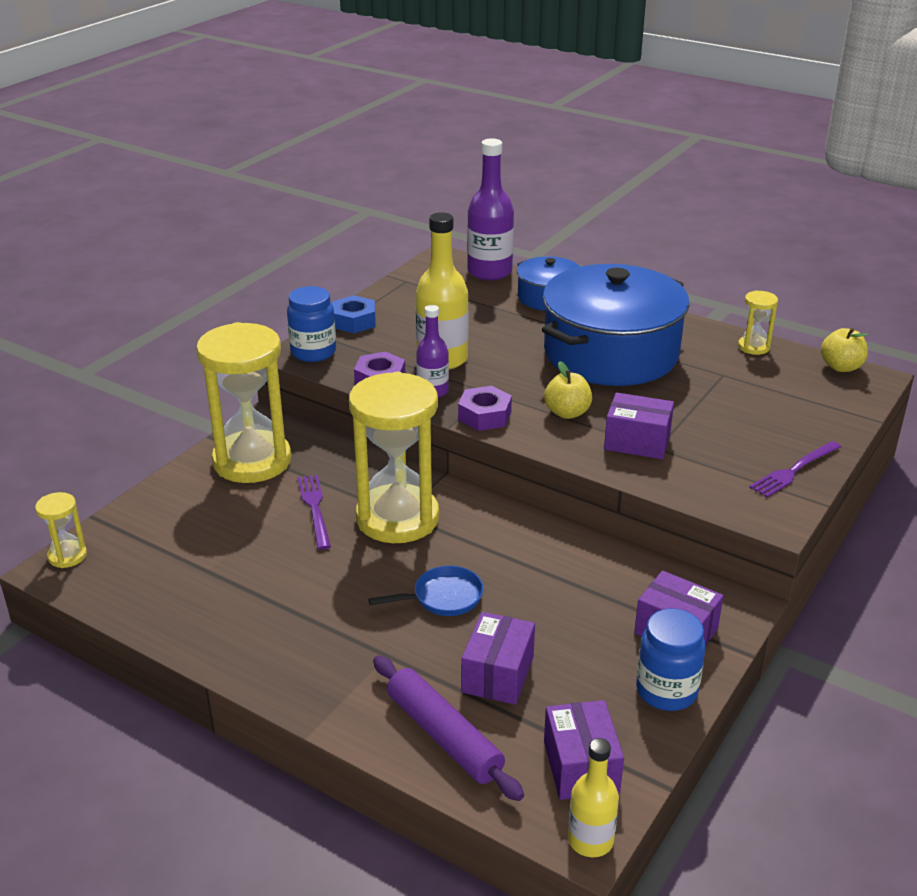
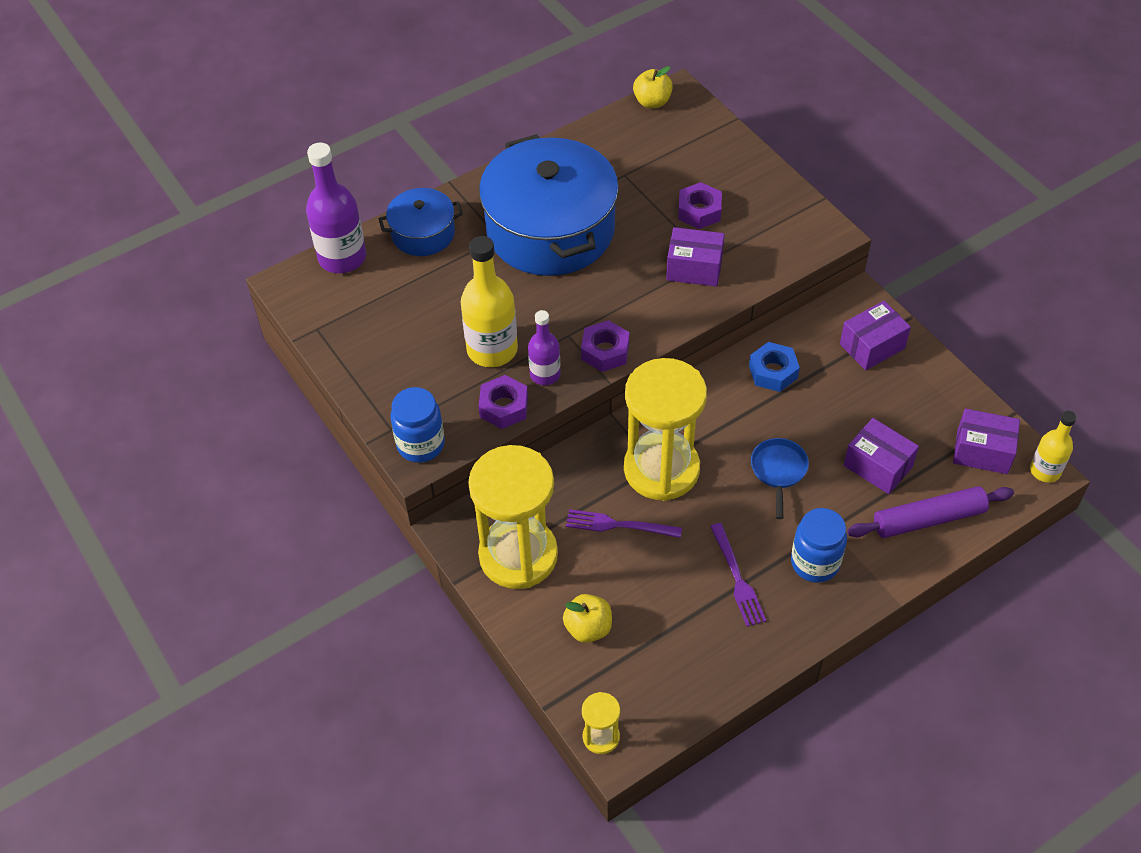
camera: 65 degrees left, 20 degrees up
(354, 321) = (377, 395): blue nut -> blue nut (773, 372)
(567, 413) = (629, 295): yellow apple -> yellow apple (588, 628)
(637, 442) = (694, 268): purple box -> purple box turned 60 degrees clockwise
(666, 691) = (929, 377): blue jar -> blue jar (815, 563)
(719, 427) = (699, 211): none -> purple nut
(753, 347) = (593, 137): yellow hourglass -> none
(794, 470) = (776, 196): purple fork -> purple fork (737, 578)

